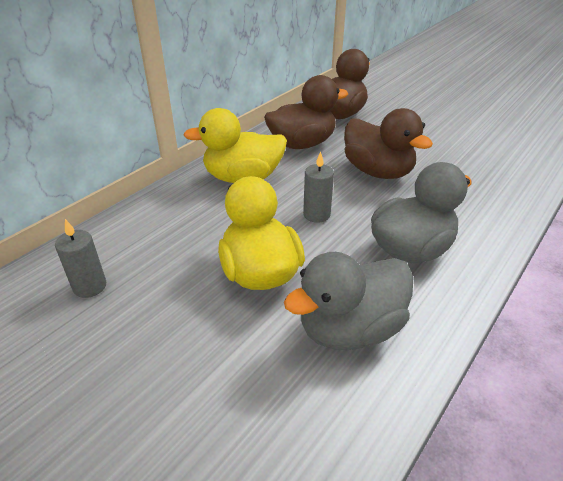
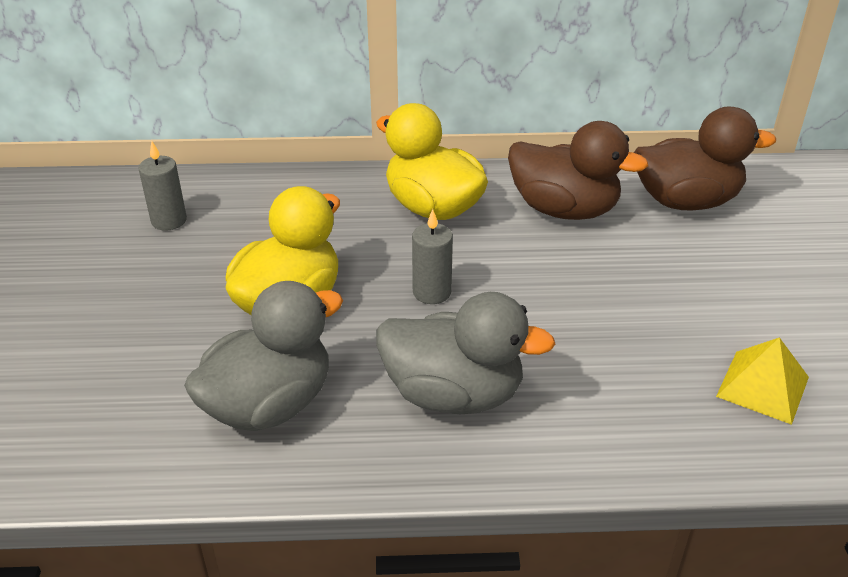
camera: 50 degrees right, 0 degrees up
(350, 329) = (269, 405): grey duck -> grey duck turned 120 degrees clockwise
(378, 172) = (587, 297): brown duck -> none
(486, 163) = (763, 386): none -> yellow pyramid

